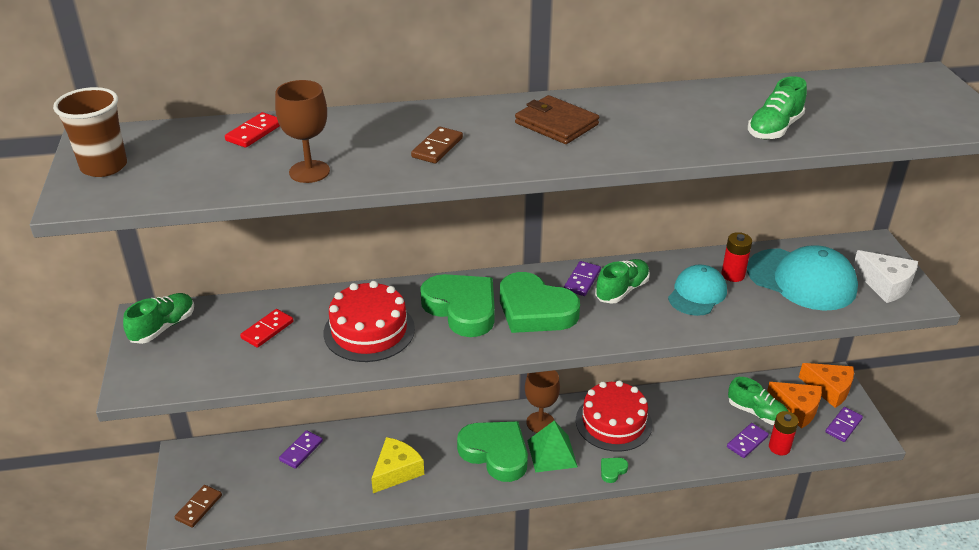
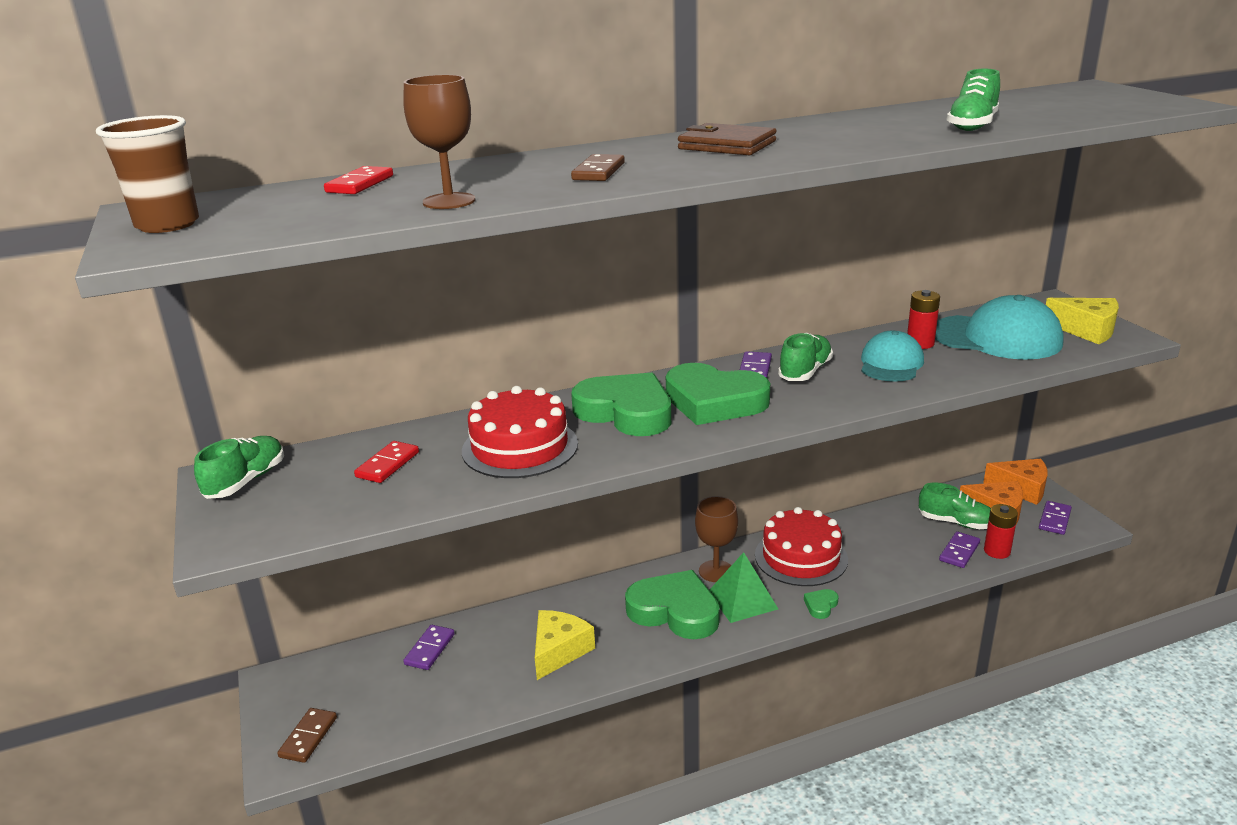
camera: 10 degrees left, 10 degrees down
(885, 284) = (1086, 330): white cheese -> yellow cheese

